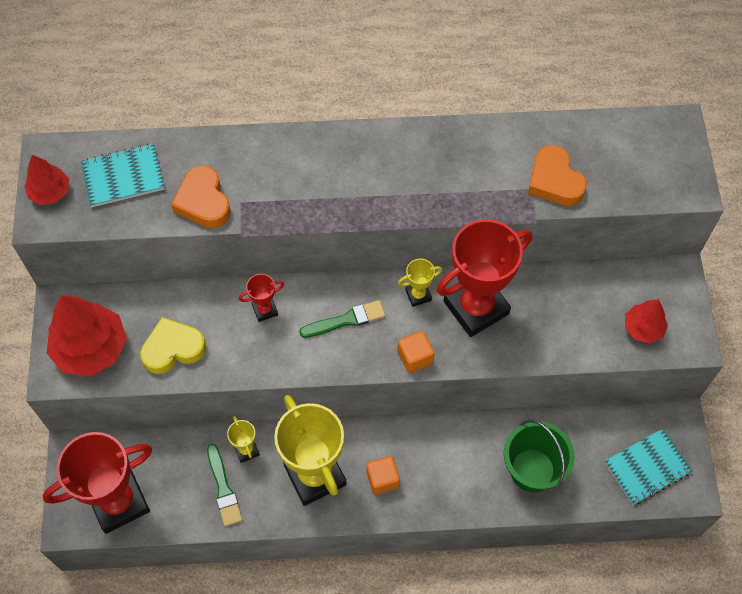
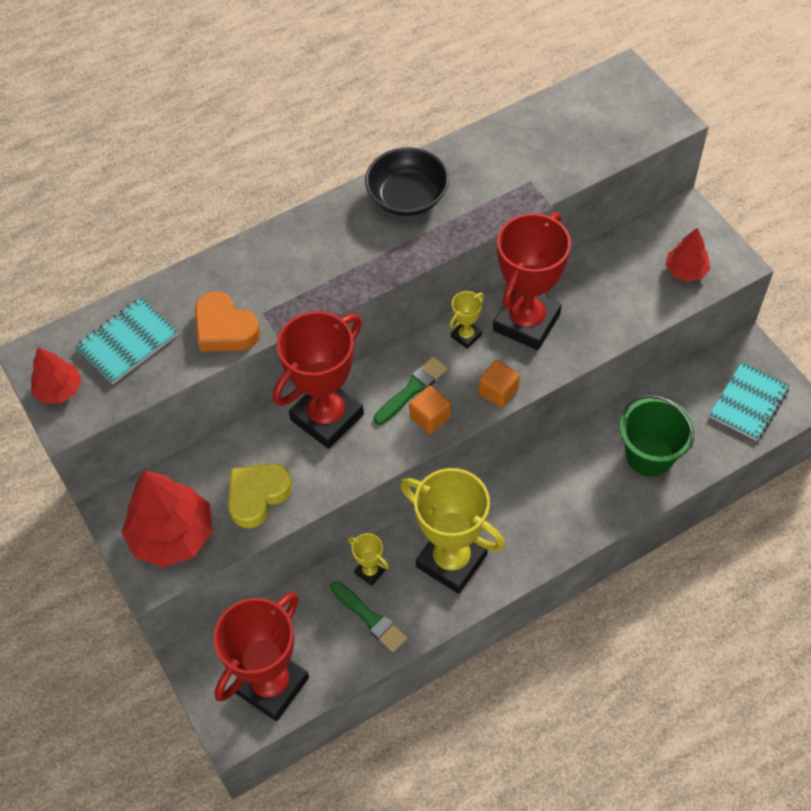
camera: 25 degrees left, 5 degrees down
(265, 310) = (327, 417): red trophy -> red trophy, size x2.30
(382, 479) = (518, 532): orange cube -> orange cube (430, 417)
(418, 155) = (407, 197): none -> black bowl
(554, 181) = (546, 165): orange heart -> none

